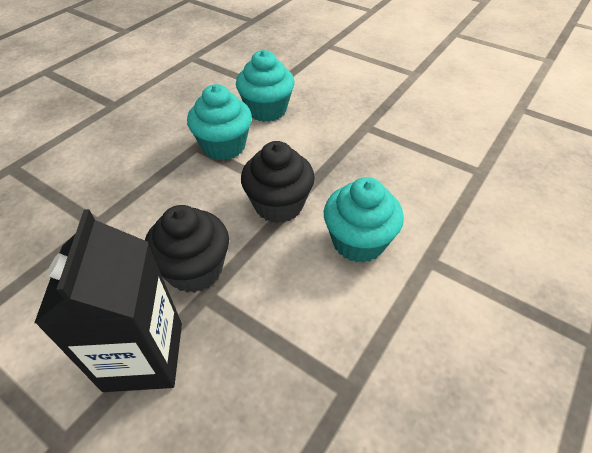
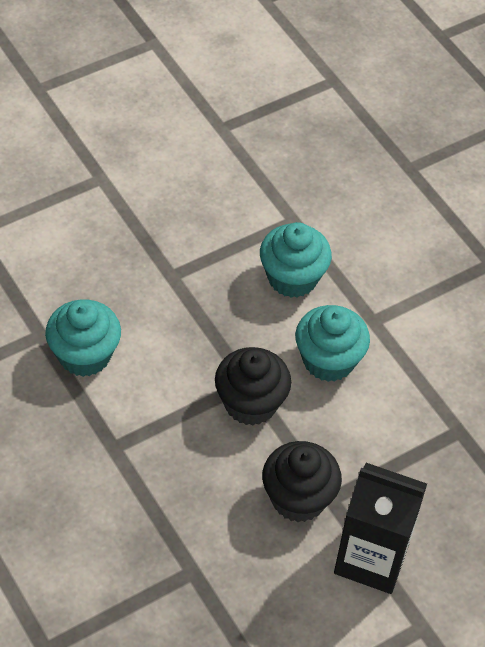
camera: 70 degrees left, 5 degrees up
(224, 146) = (130, 420): turquoise cupcake -> turquoise cupcake (292, 278)

